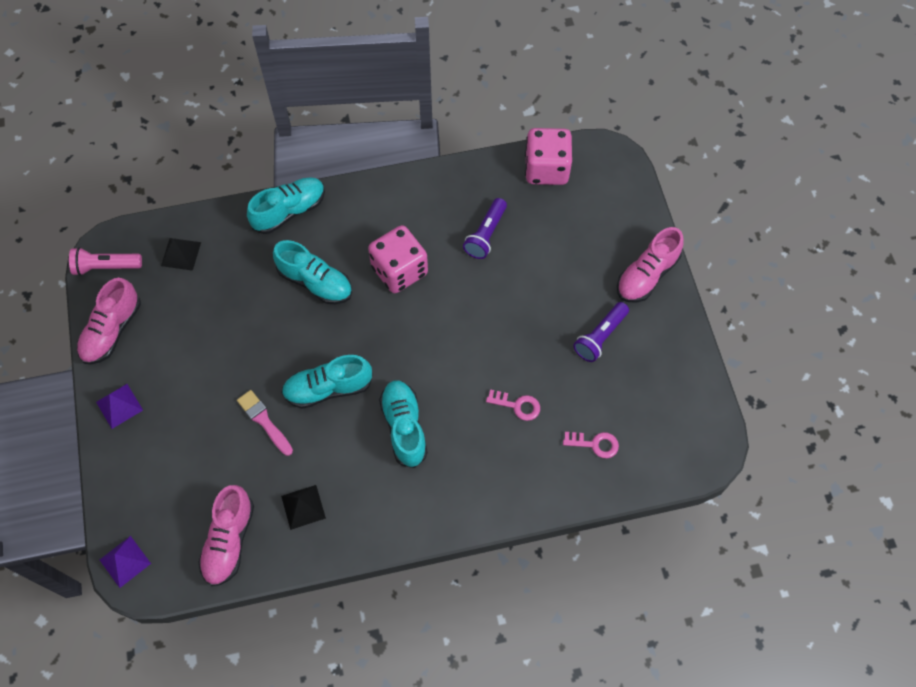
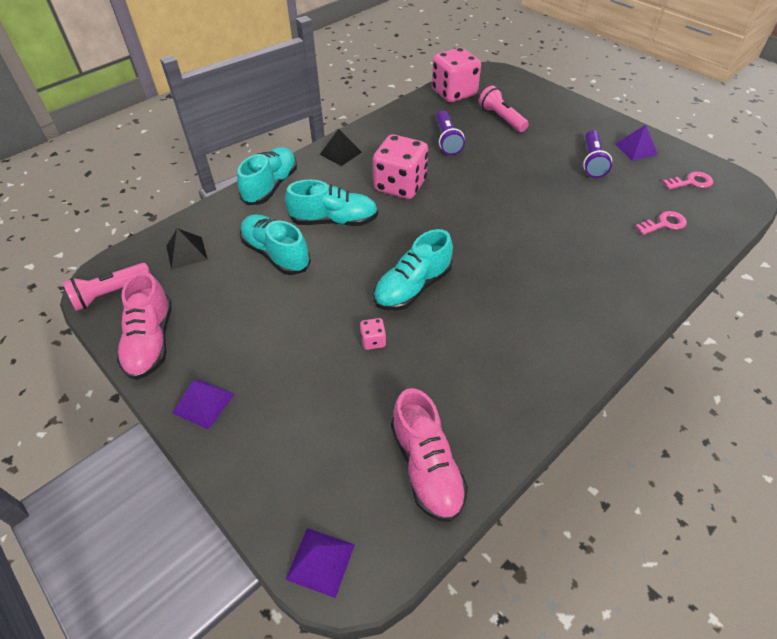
camera: 30 degrees left, 15 degrees down
(264, 421) = (373, 341): pink brush -> pink dice
(303, 507) = (475, 393): black pyramid -> black pyramid (340, 153)
(404, 427) = (506, 283): turquoise shoe -> turquoise shoe (276, 254)
(517, 405) = (580, 227): pink key -> pink key (691, 182)
(564, 231) = (501, 118): none -> pink flashlight
(646, 275) = (583, 118): pink shoe -> none
(659, 344) = (636, 149): none -> purple pyramid

